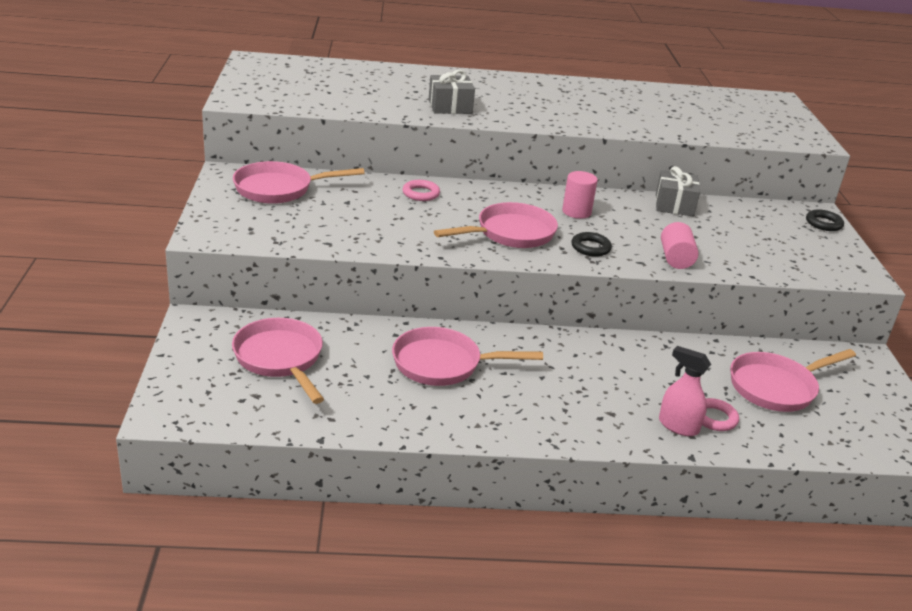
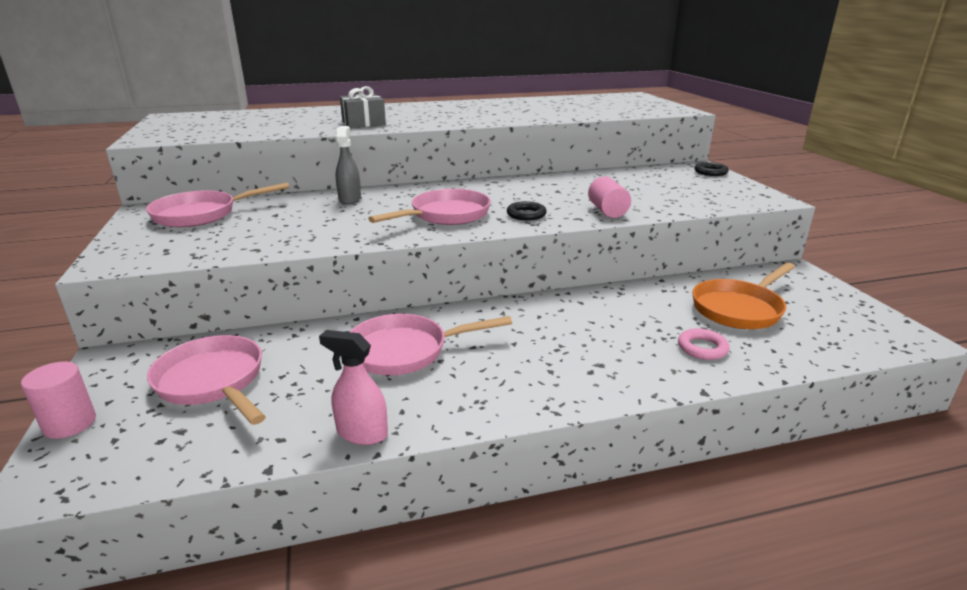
camera: 10 degrees left, 5 degrees down
(421, 194) = (350, 199): pink ring -> grey spray bottle
(576, 212) = (501, 192): pink cylinder -> pink cylinder (70, 423)
(674, 205) = (583, 177): grey gift -> none
(678, 426) = (672, 363): pink spray bottle -> pink spray bottle (362, 433)
(776, 387) = (739, 309): pink pan -> orange pan

